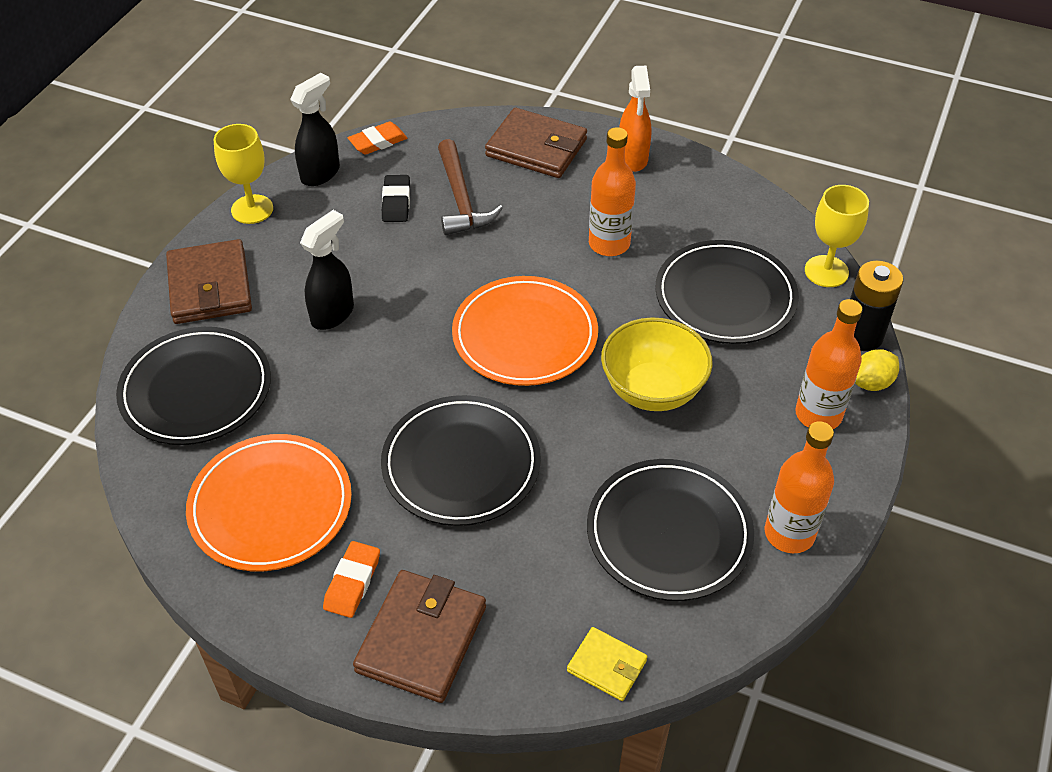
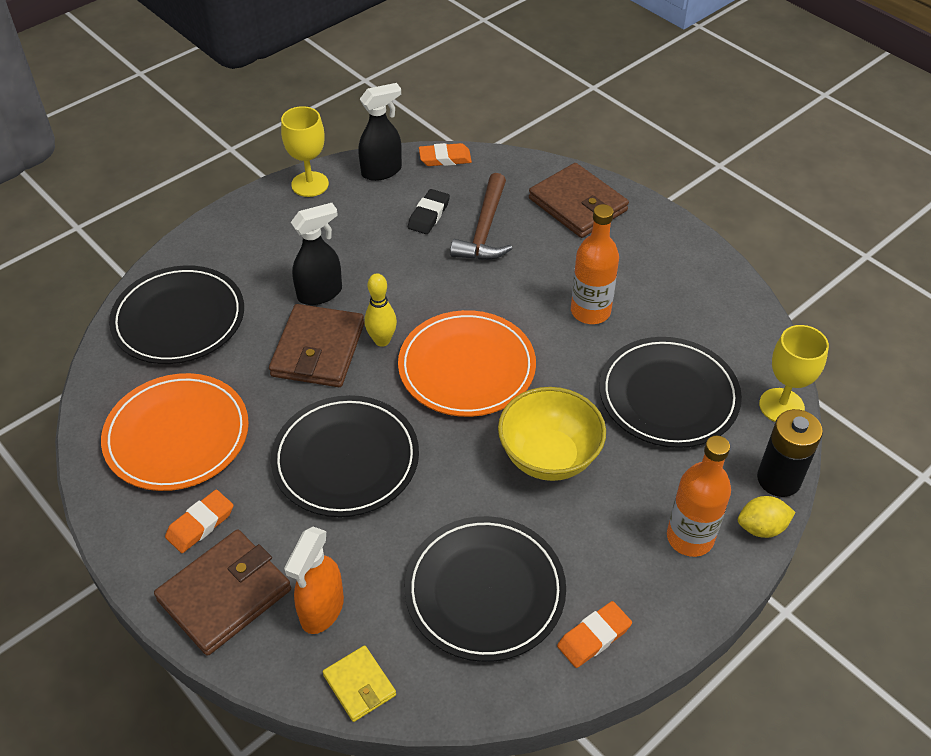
camera: 25 degrees right, 0 degrees up
(210, 286) = (239, 238): brown wallet -> brown wallet (318, 350)
(425, 338) = (382, 340): none -> yellow bowling pin
(632, 158) = (659, 241): orange spray bottle -> orange spray bottle (321, 610)
(789, 533) = (594, 637): orange bottle -> orange eraser

